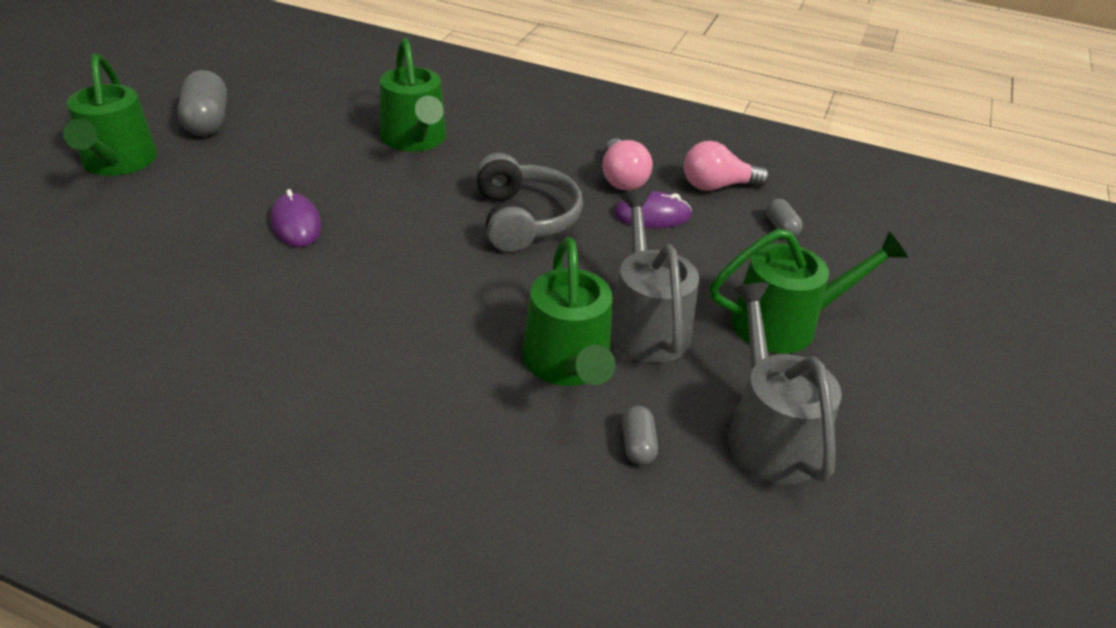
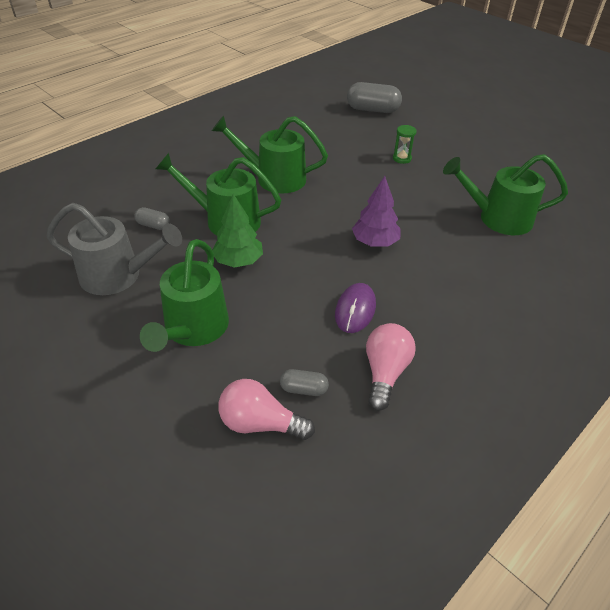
camera: 115 degrees right, 5 degrees up
(117, 163) = (483, 115): green watering can -> green watering can (273, 178)
(207, 121) = (531, 144): grey capsule -> grey capsule (372, 110)
(296, 224) = (402, 158): purple mouse -> green hourglass
(524, 219) = (375, 242): grey headphones -> purple tree
(622, 179) = (415, 311): pink light bulb -> pink light bulb (260, 423)
(645, 323) = (238, 261): grey watering can -> green tree

